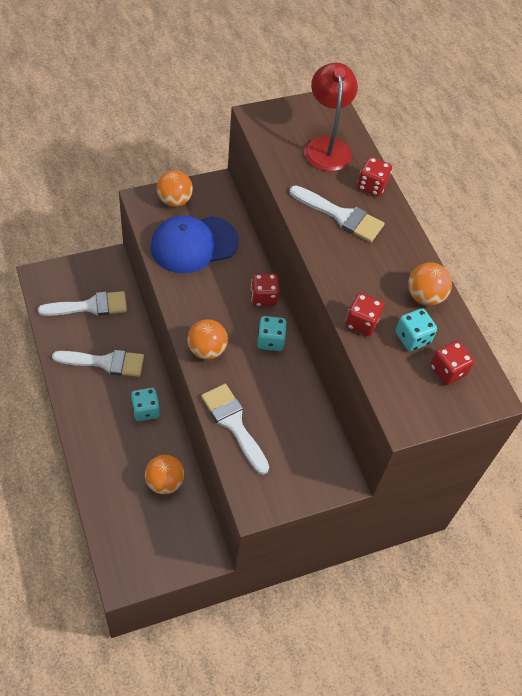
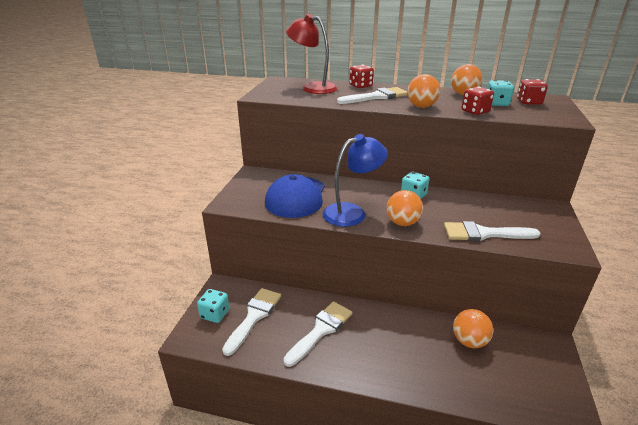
camera: 50 degrees left, 25 degrees down
(145, 410) = (388, 324): turquoise dice -> turquoise dice (215, 314)
(174, 200) = (245, 191): orange ball -> orange ball (421, 106)
(197, 302) = (352, 212): none -> blue lamp
(263, 297) = (372, 186): red dice -> none

